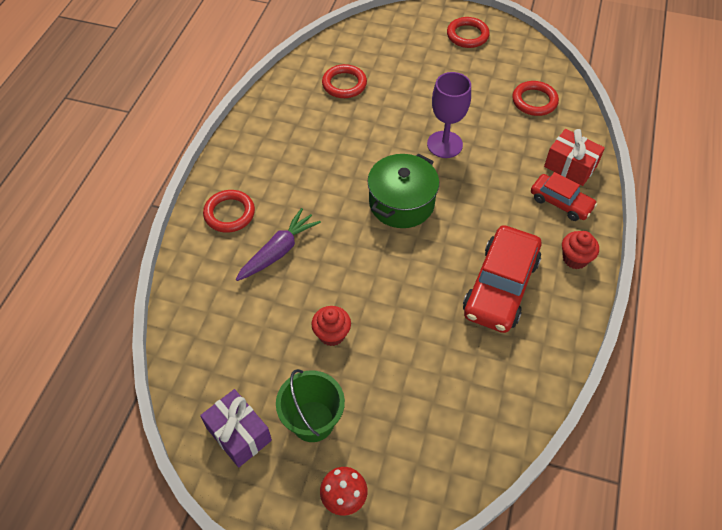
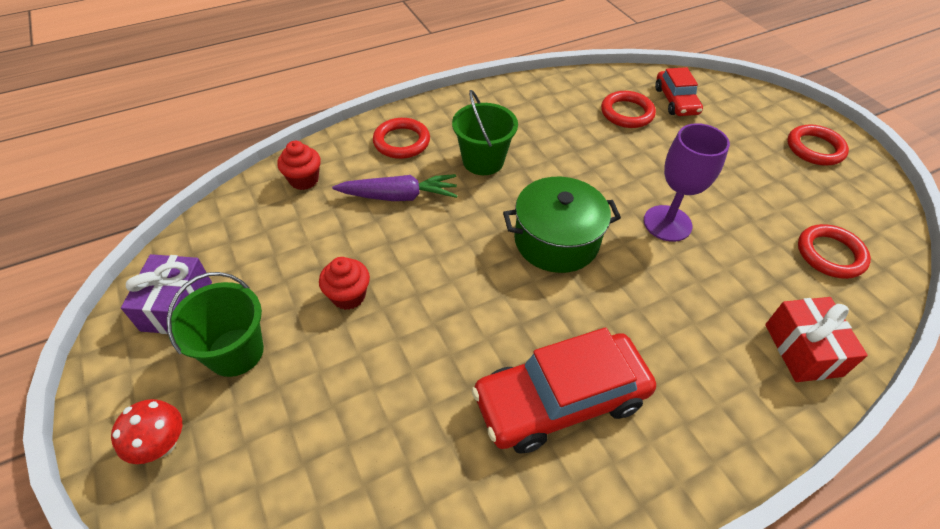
camera: 45 degrees right, 5 degrees down
(299, 185) = (483, 161): none -> green bucket
(560, 202) = (743, 377): red car -> red car (676, 101)
(575, 259) = (689, 451): red cupcake -> red cupcake (304, 180)

